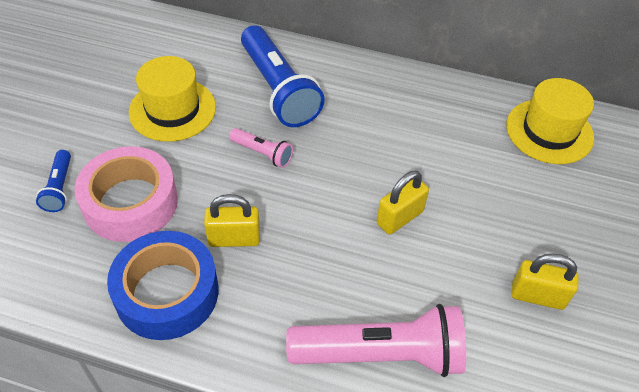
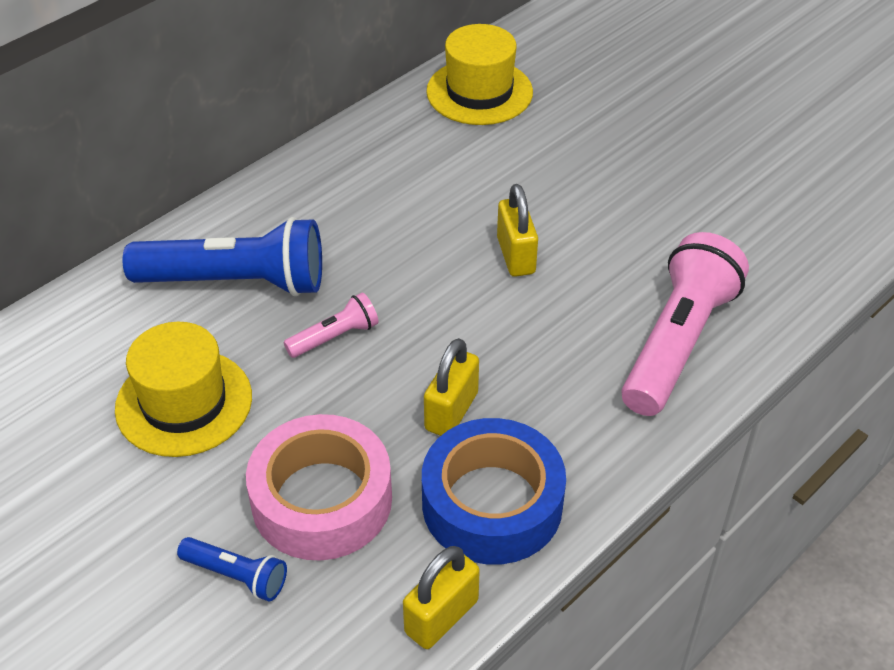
camera: 60 degrees left, 5 degrees down
(537, 296) = (674, 199): yellow padlock -> yellow padlock (441, 616)

